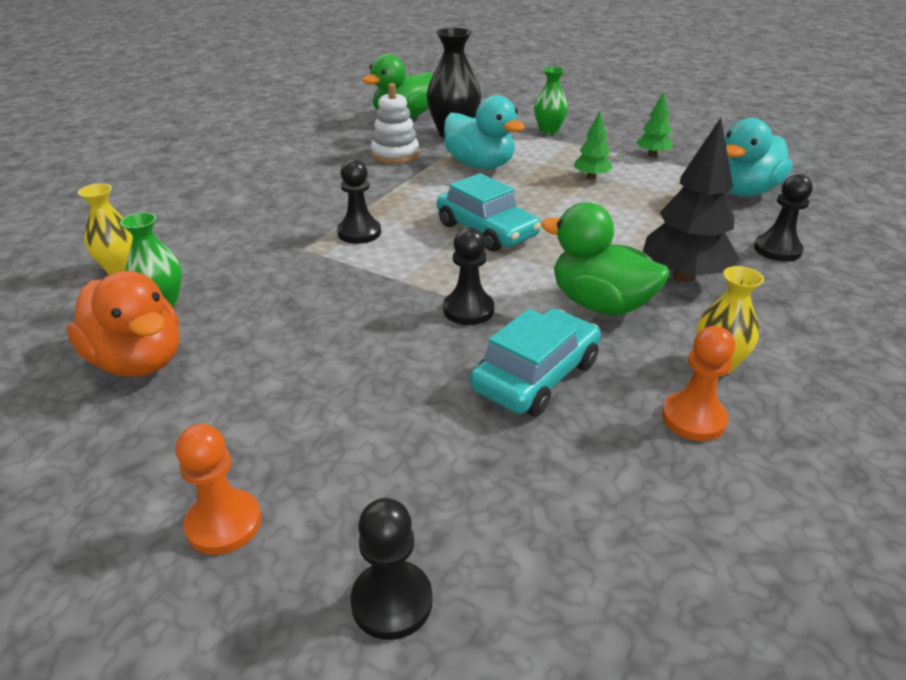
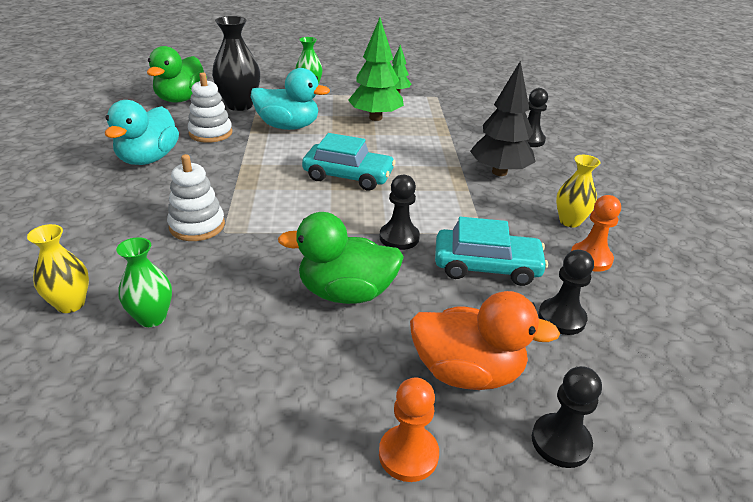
camera: 35 degrees left, 0 degrees up
(138, 361) = (192, 373): orange duck -> orange duck (467, 372)
(286, 236) = (197, 226): none -> white stacking toy
(359, 233) = (255, 205): black pawn -> black pawn (561, 318)
(536, 376) = (486, 266): turquoise car -> turquoise car turned 90 degrees clockwise
(591, 177) = (375, 118): green tree -> green tree, size x1.87
(600, 304) = (473, 206): green duck -> green duck (346, 293)
(744, 191) = (475, 106): turquoise duck -> turquoise duck (148, 159)

